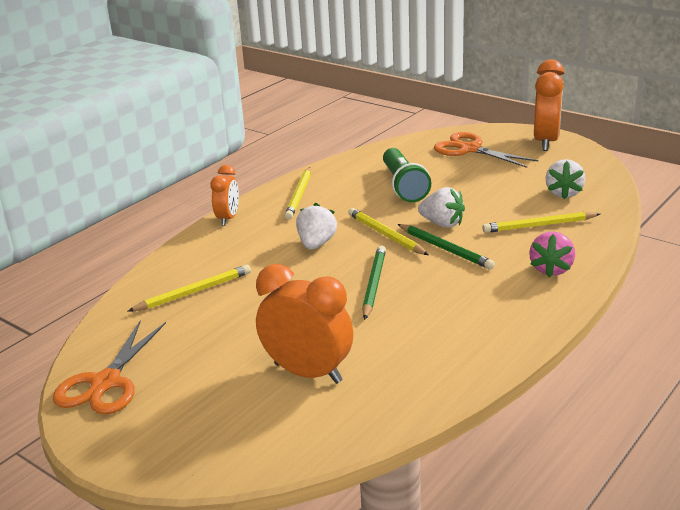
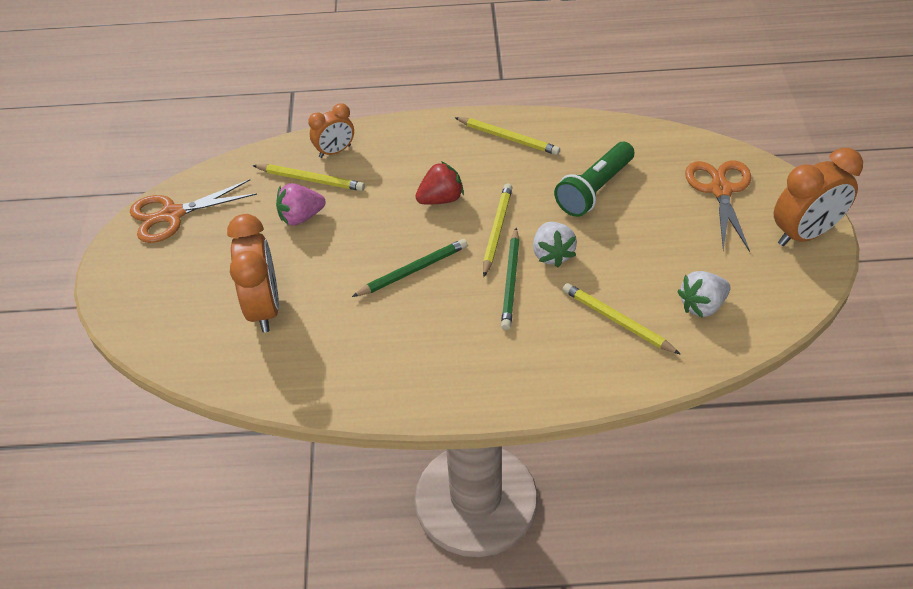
camera: 50 degrees right, 20 degrees up
(228, 218) = (429, 124): orange clock -> orange clock (335, 151)
(299, 195) = (508, 138): yellow pencil -> yellow pencil turned 120 degrees counterclockwise
(316, 244) = (441, 199): white strawberry -> red strawberry
(551, 269) = (544, 370): pink strawberry -> pink strawberry (301, 217)

